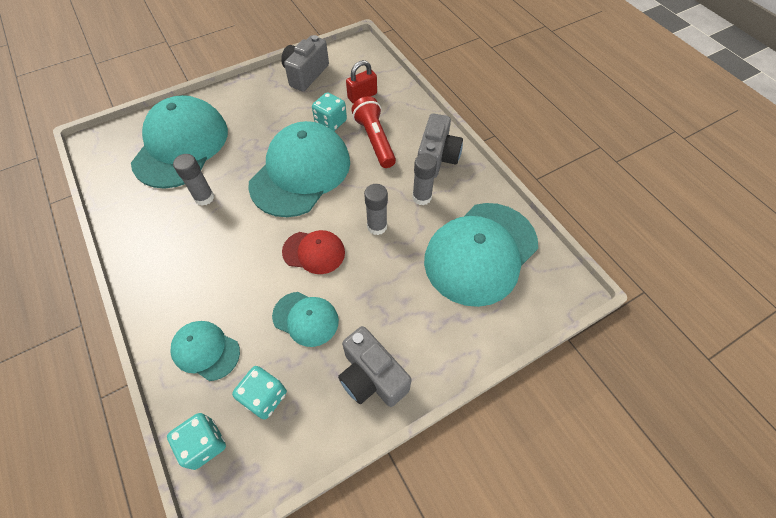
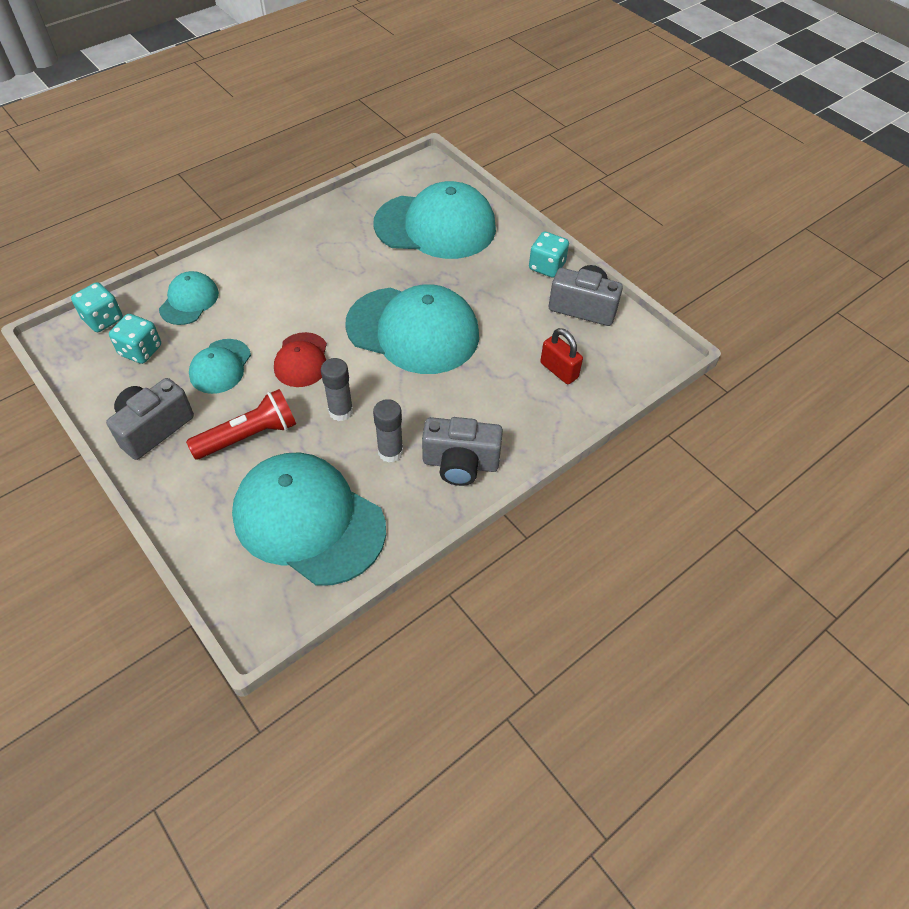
camera: 80 degrees right, 5 degrees down
(204, 197) = (366, 260): grey glue stick -> none
(331, 122) = (501, 345): turquoise dice -> turquoise dice (546, 266)
(375, 140) = (480, 393): red flashlight -> red flashlight (249, 436)

